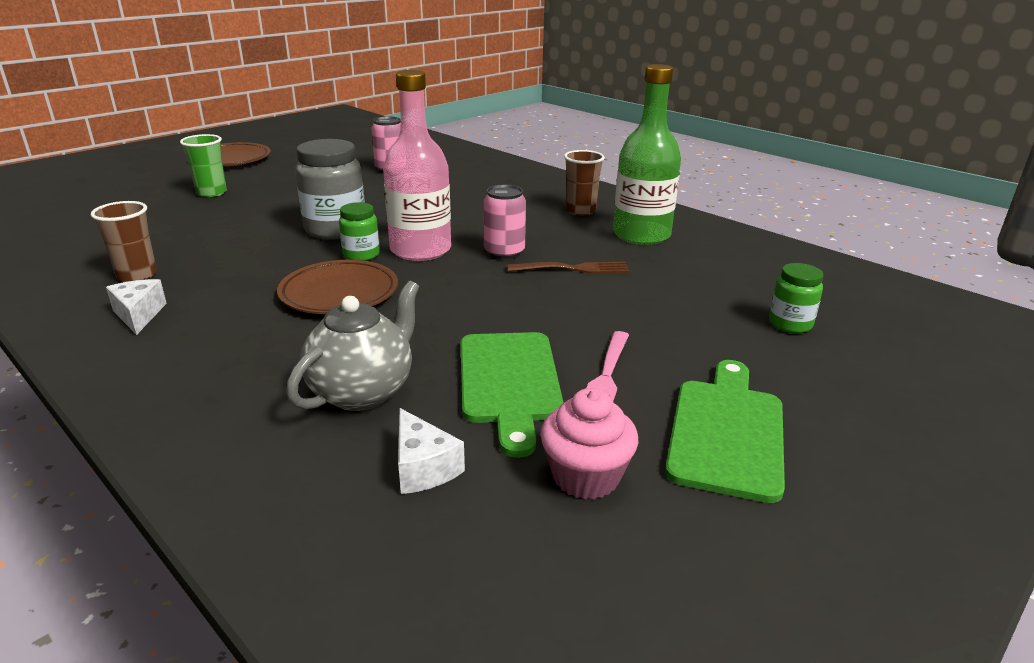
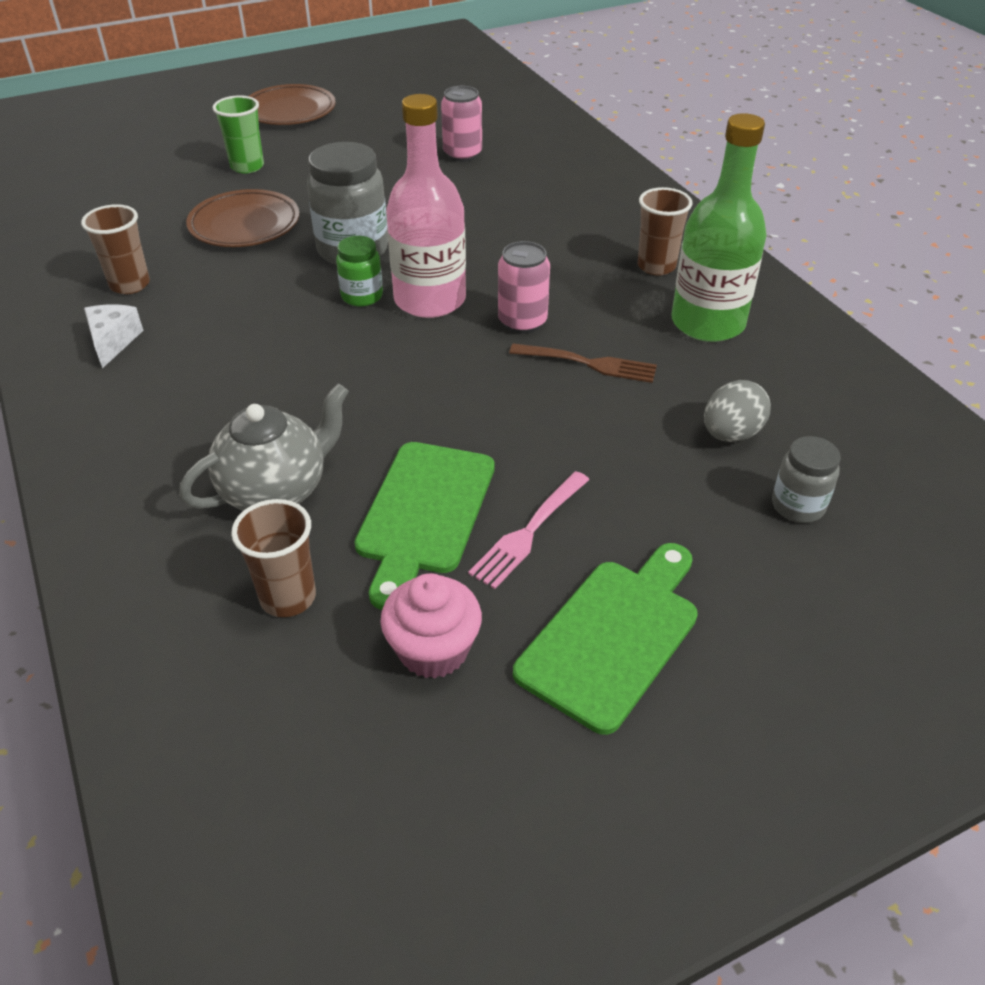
camera: 20 degrees right, 15 degrees up
(339, 293) = (313, 350): brown plate -> brown plate (245, 225)
(423, 467) = (288, 597): white cheese -> brown cup
(709, 292) = (731, 434): none -> grey egg
(790, 324) = (797, 506): green jar -> grey jar

